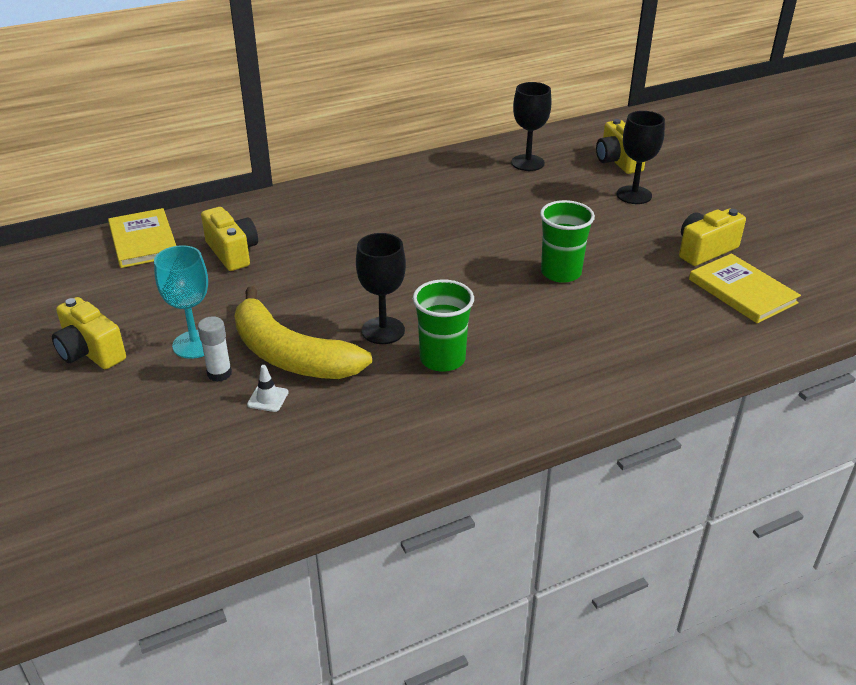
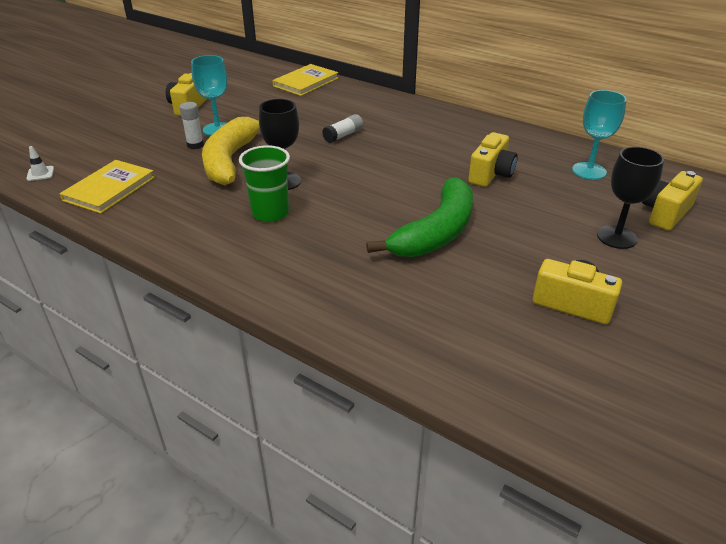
camera: 60 degrees right, 0 degrees up
(232, 252) = (321, 108): yellow camera -> yellow camera (491, 174)
(268, 398) = (181, 167): white traffic cone -> white traffic cone (40, 173)
(319, 260) = (343, 135): none -> white glue stick
(527, 163) = (589, 171): black goblet -> turquoise goblet
(561, 273) = (436, 232): green cup -> green banana
(742, 291) = (525, 346): yellow book -> yellow book (109, 189)

